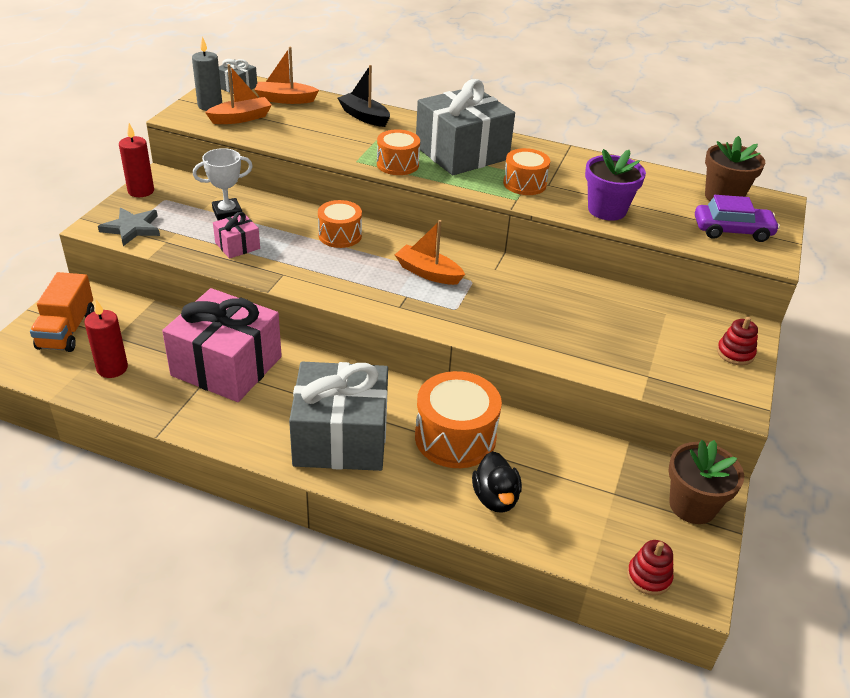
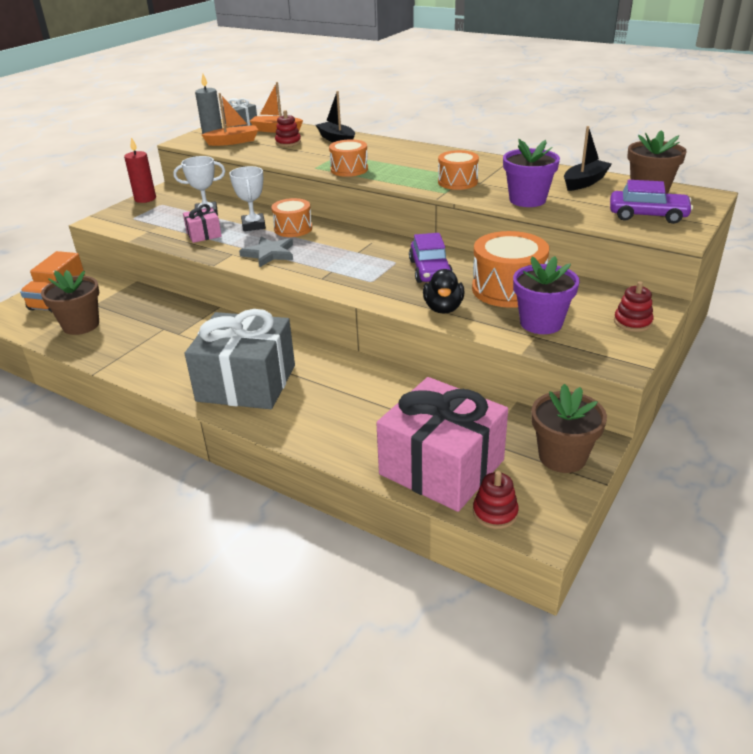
camera: 15 degrees right, 5 degrees down
(112, 368) = (81, 325): red candle -> brown flower pot
(132, 228) = (125, 222): grey star -> grey star (269, 254)
(226, 366) = (173, 327): pink gift -> pink gift (441, 467)
(291, 231) = (253, 225): none -> white trophy
(308, 120) = (288, 142): none -> red stacking toy
(428, 273) = (358, 255): orange boat -> none
(455, 437) = (349, 388): orange drum -> orange drum (508, 289)
(462, 153) = (410, 162): grey gift -> none
(495, 498) = (367, 437): black duck -> black duck (443, 308)
(513, 292) = (430, 270): none -> purple car
(648, 358) = (541, 323): none -> purple flower pot
(656, 184) = (585, 182): none -> black boat

